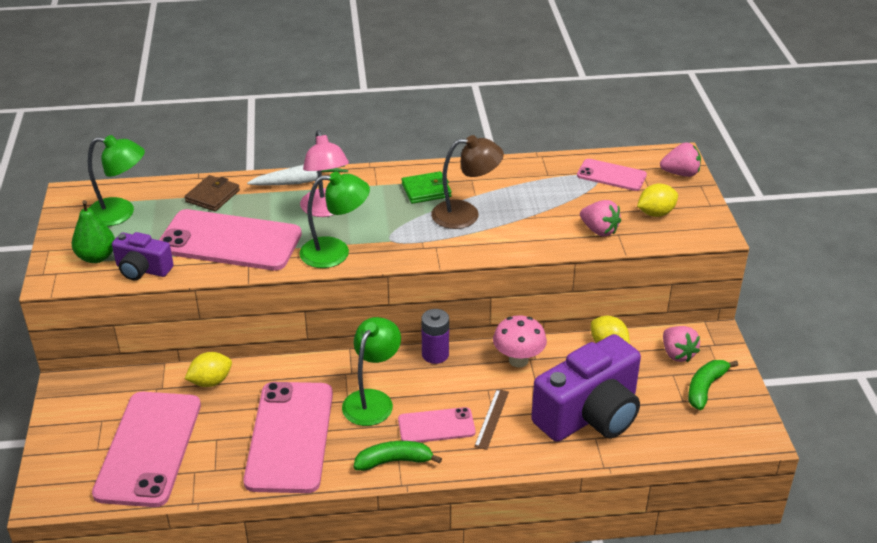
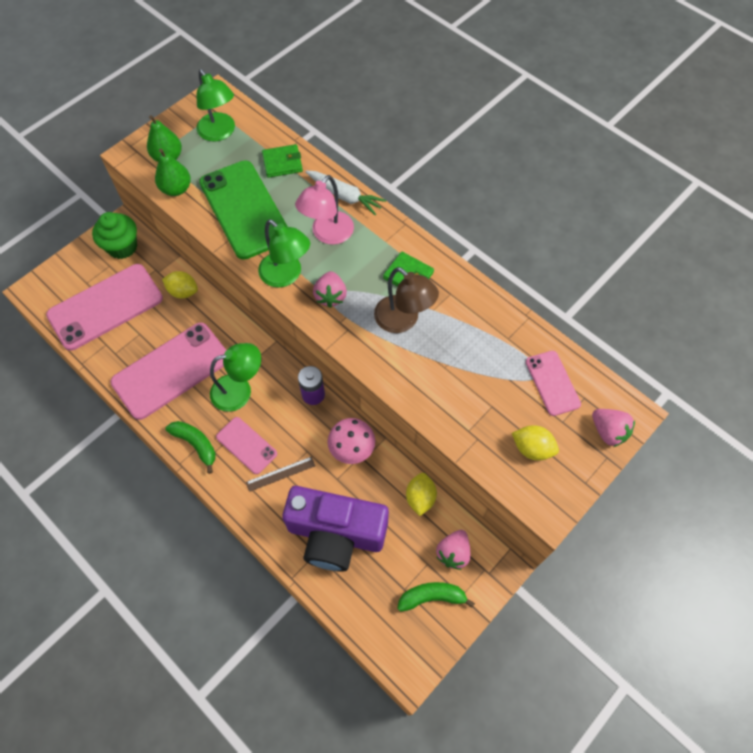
camera: 50 degrees right, 25 degrees up
(93, 398) = (122, 247): none -> green cupcake
(142, 269) = (176, 189): purple camera -> green pear
(212, 196) = (282, 163): brown wallet -> green wallet
(230, 241) = (244, 209): pink phone -> green phone
(599, 230) = (469, 422): pink strawberry -> pink strawberry (330, 296)

